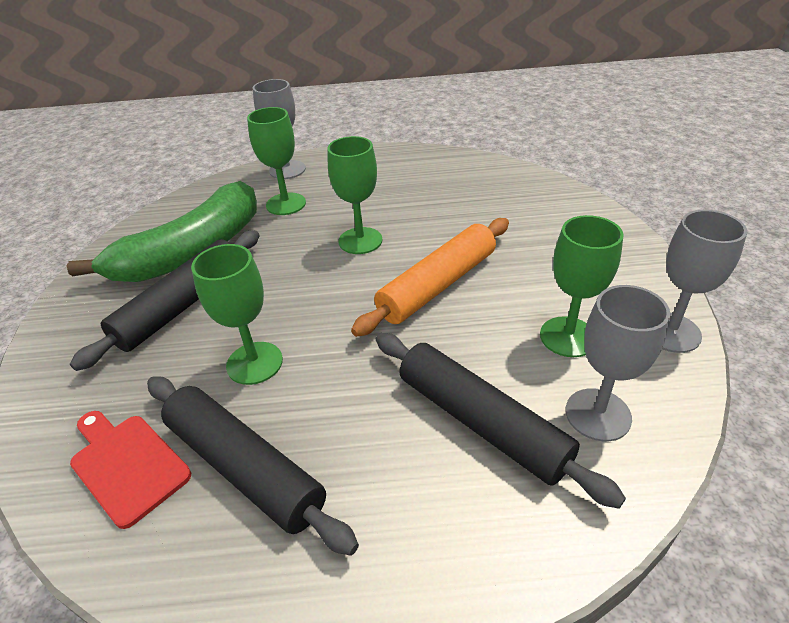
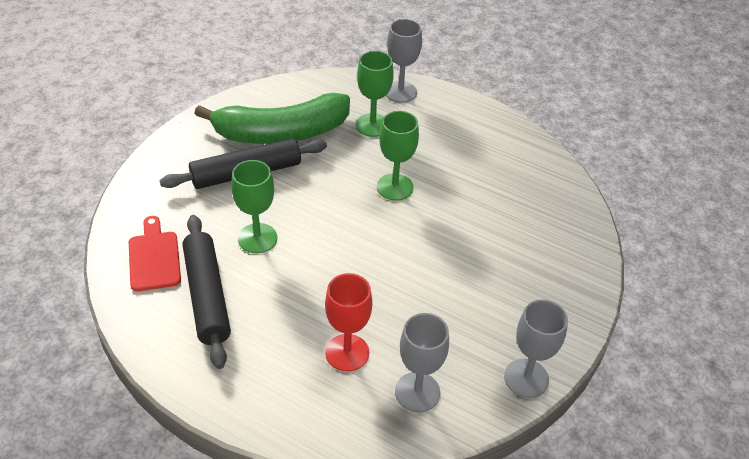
camera: 30 degrees right, 5 degrees up
(438, 285) = (412, 252): orange rolling pin -> none
(481, 422) = (347, 352): black rolling pin -> red goblet
(568, 337) = (455, 338): green goblet -> none

